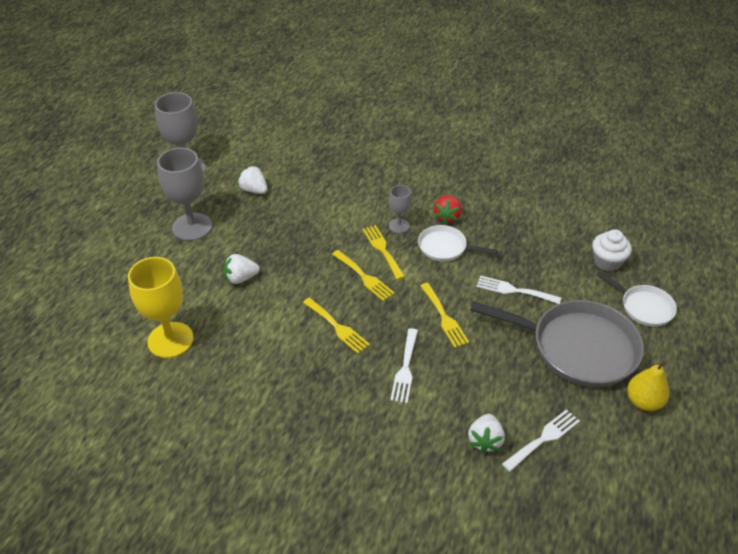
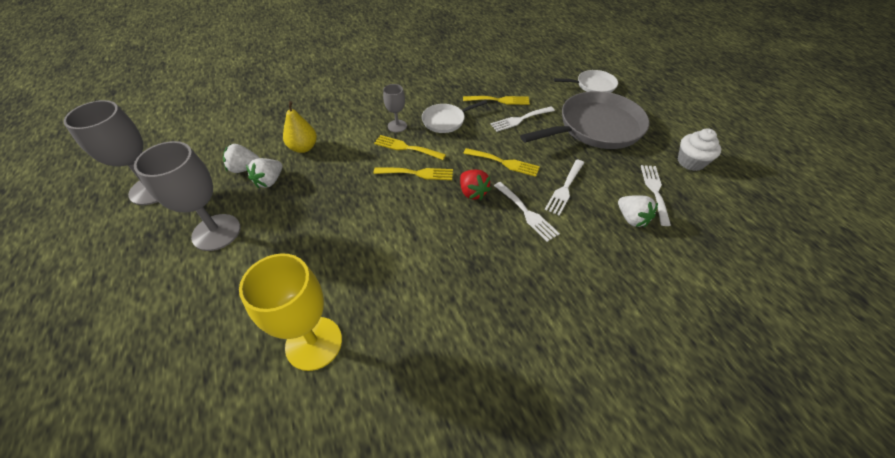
camera: 45 degrees left, 5 degrees up
(241, 278) = (318, 241): white strawberry -> white strawberry (269, 181)
(337, 327) = (444, 220): yellow fork -> yellow fork (499, 100)
(447, 217) = (422, 102): red strawberry -> red strawberry (472, 192)
(464, 375) = (565, 189): none -> white fork
(607, 262) = (544, 74): white cupcake -> white cupcake (690, 162)
(643, 401) = (663, 133): yellow pear -> yellow pear (303, 148)

